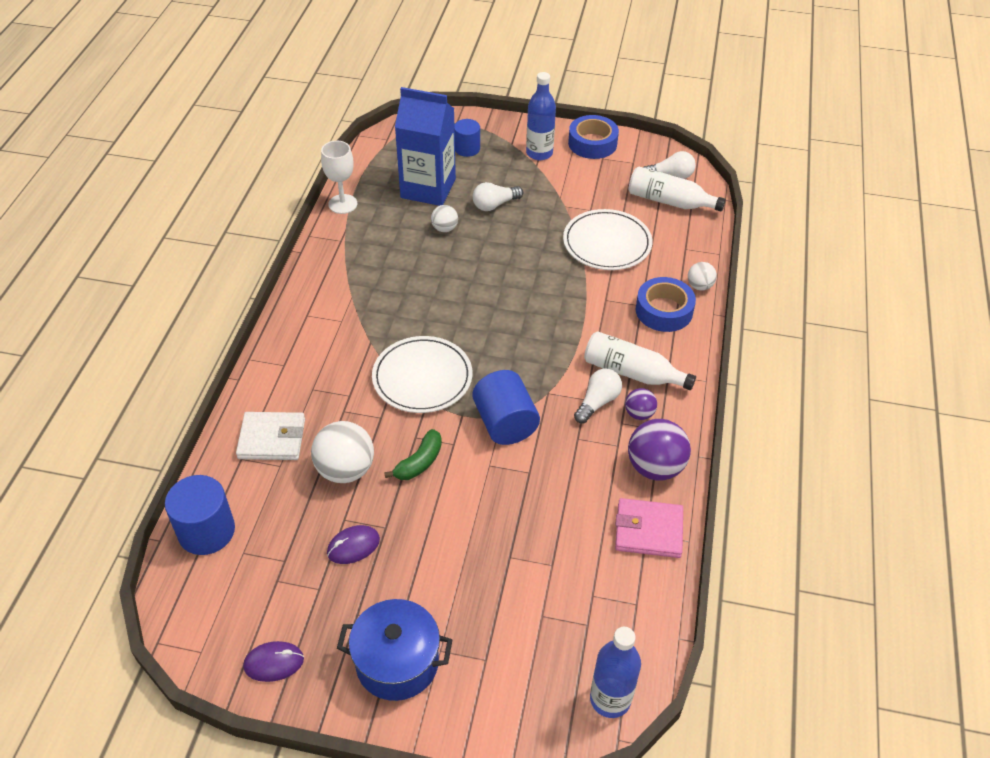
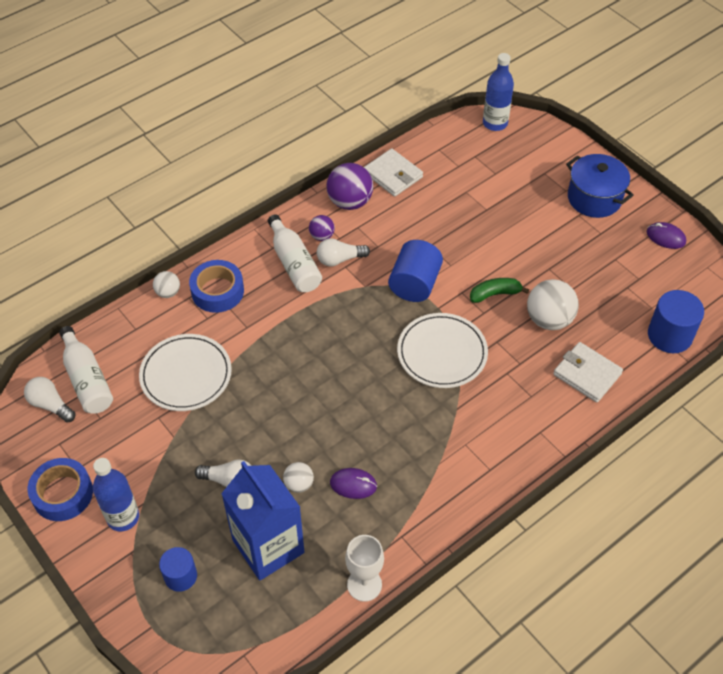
camera: 140 degrees left, 5 degrees up
(353, 546) = (577, 269): purple mouse -> purple mouse (353, 484)
(648, 530) = (393, 175): pink wallet -> white wallet

